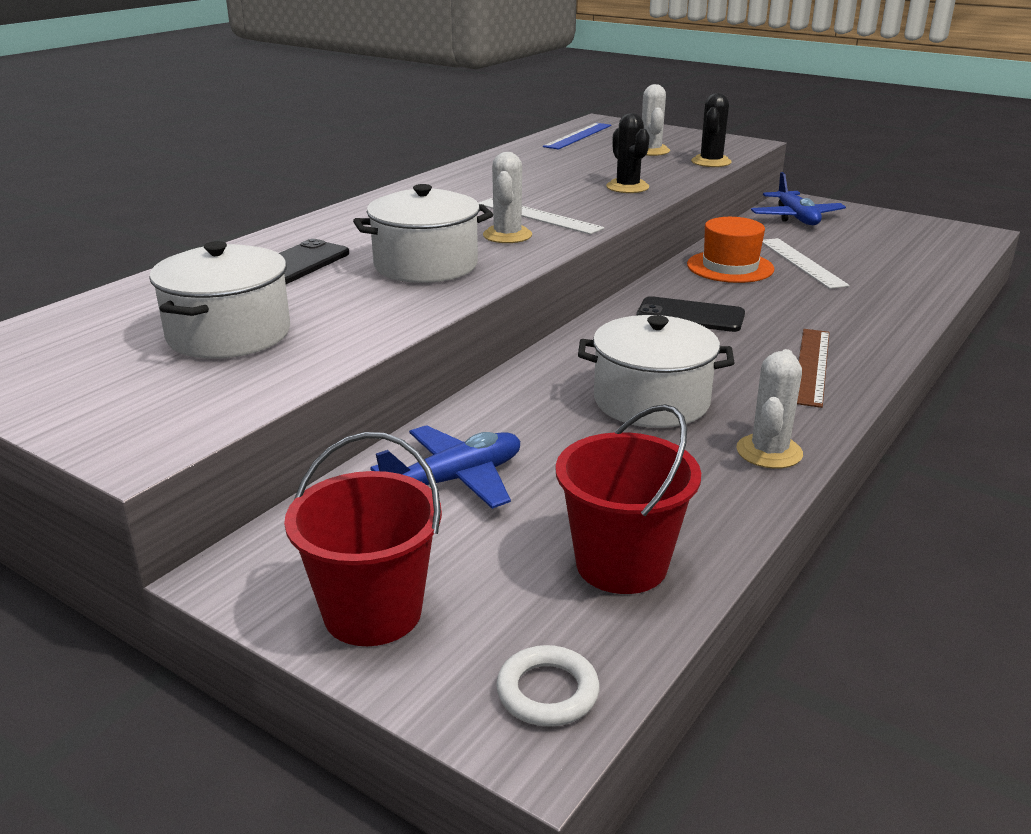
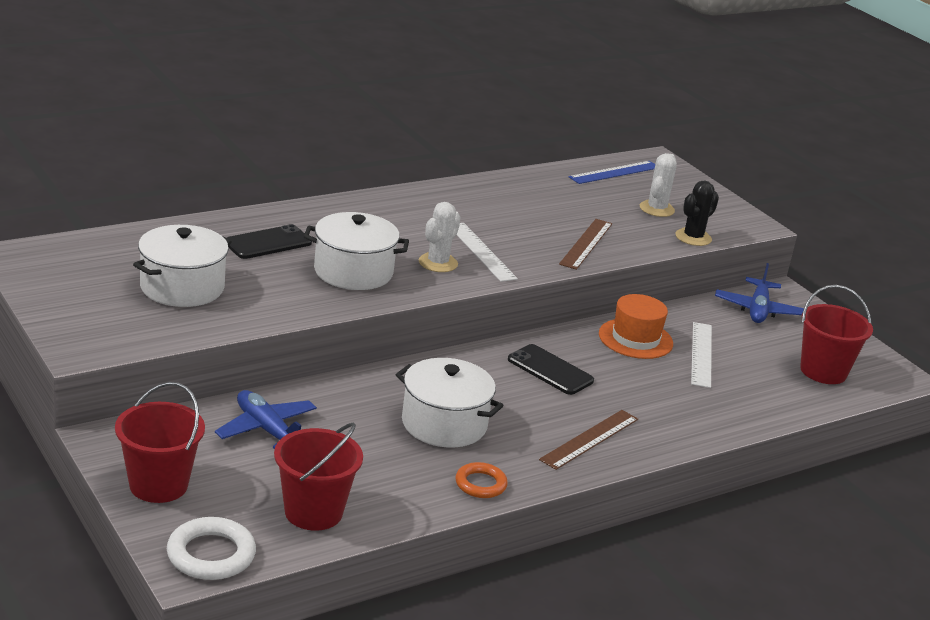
camera: 20 degrees right, 0 degrees up
(455, 480) = (267, 430): blue plane -> blue plane turned 120 degrees counterclockwise
(547, 692) = (211, 555): white ring -> white ring, size x1.52
(627, 187) = (586, 243): black cactus -> brown ruler
(769, 452) = (480, 484): white cactus -> orange ring
(914, 246) = (823, 371): none -> red bucket

